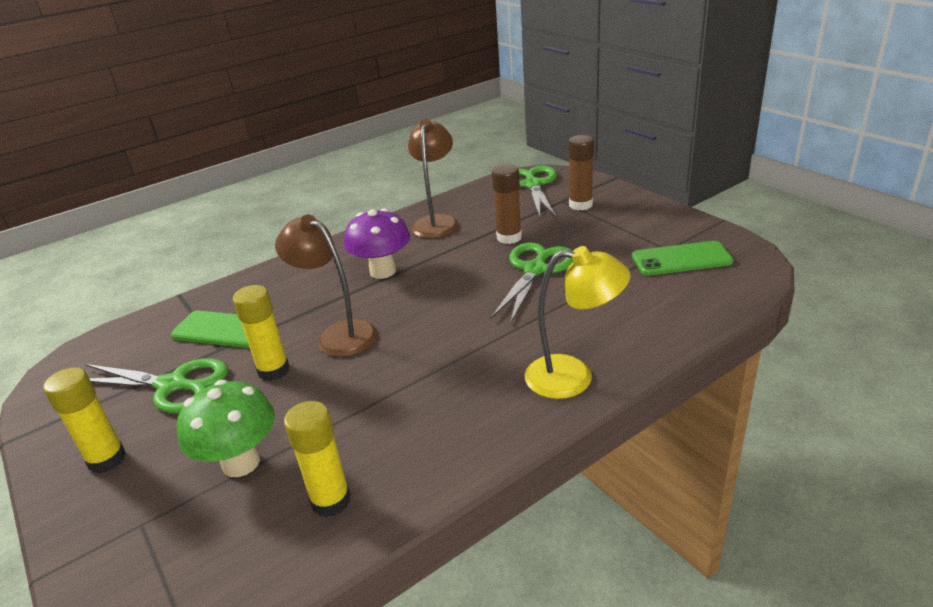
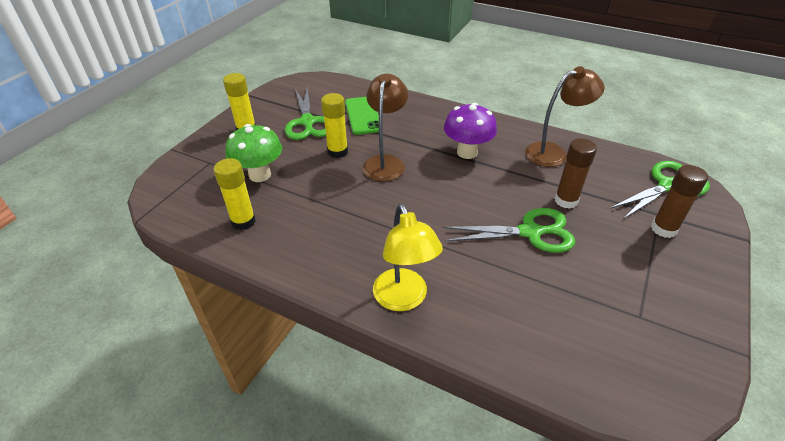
camera: 60 degrees right, 10 degrees up
(681, 259) = (629, 332): green phone -> none

